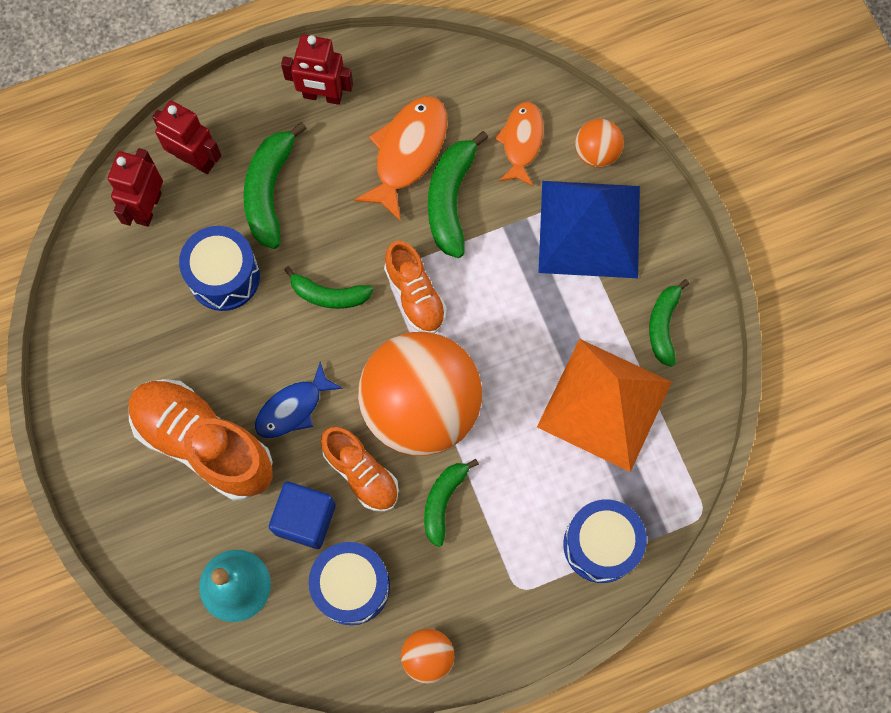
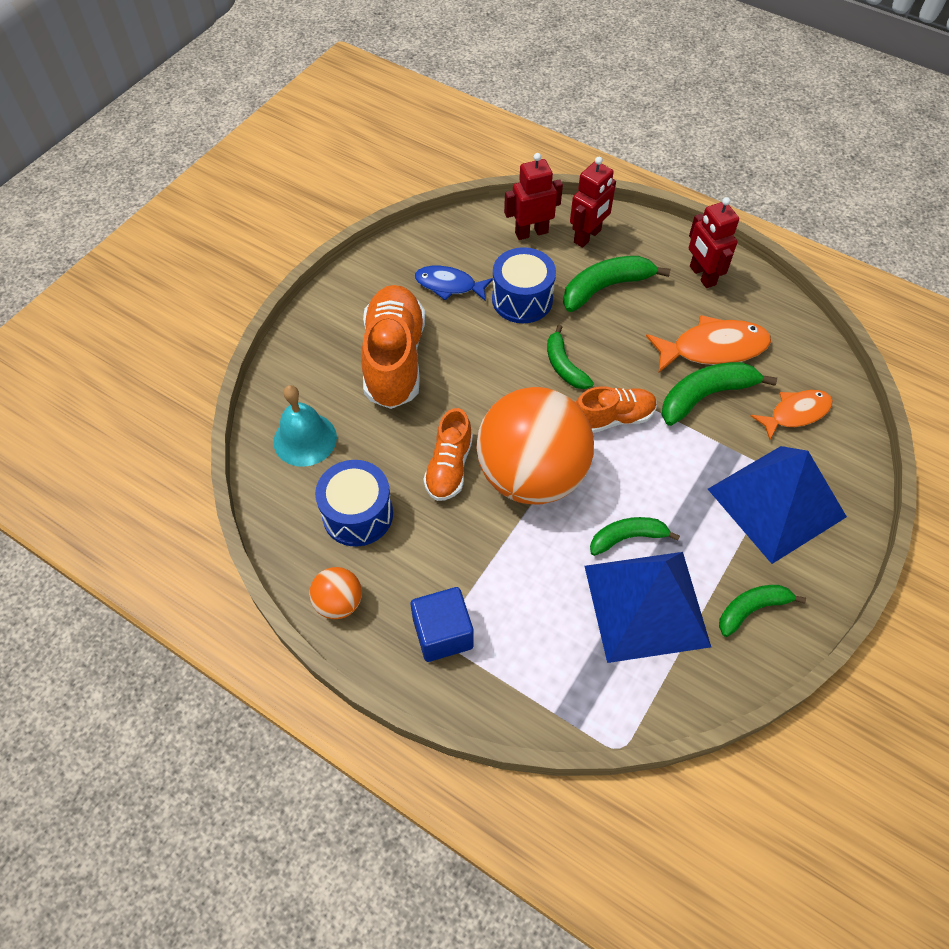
camera: 55 degrees right, 15 degrees down
(195, 160) = (587, 236): red robot -> red robot turned 45 degrees clockwise
(293, 408) = (463, 395): blue fish -> blue fish (449, 285)
(305, 519) = (386, 453): blue cube -> blue cube (443, 633)
(415, 295) = (613, 418): orange shoe -> orange shoe turned 135 degrees counterclockwise
(443, 501) = (471, 536): green banana -> green banana (627, 538)
(596, 153) = (840, 469): orange ball -> none
(601, 545) = (527, 678): blue drum -> none
(604, 404) = (646, 605): orange pyramid -> blue pyramid

